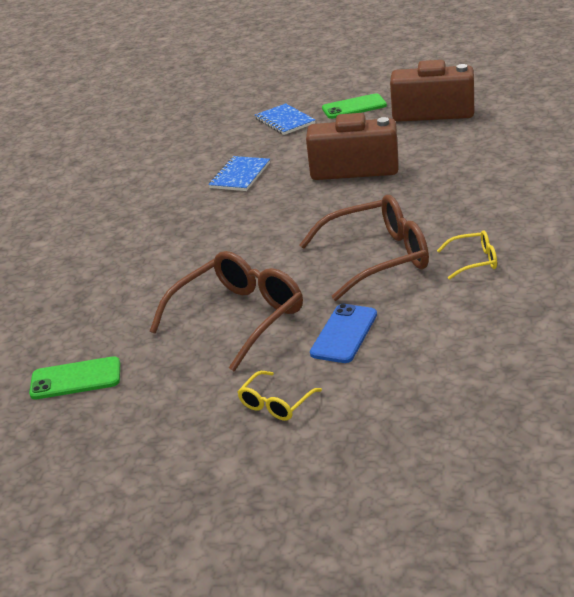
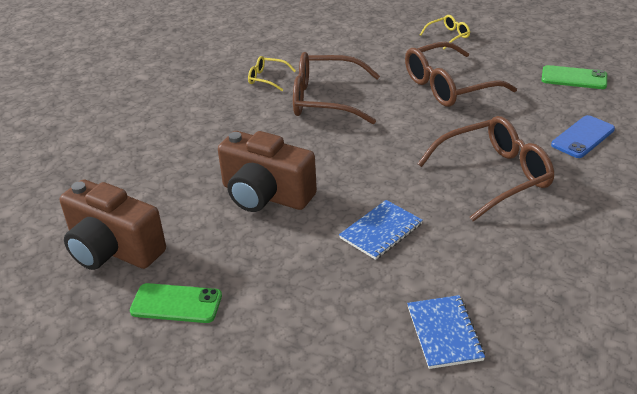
camera: 160 degrees left, 5 degrees up
(157, 238) = (494, 176): none -> brown glasses
(285, 121) = (274, 314): blue notebook -> blue notebook (444, 333)
(344, 334) = (386, 59): blue phone -> blue phone (583, 137)

